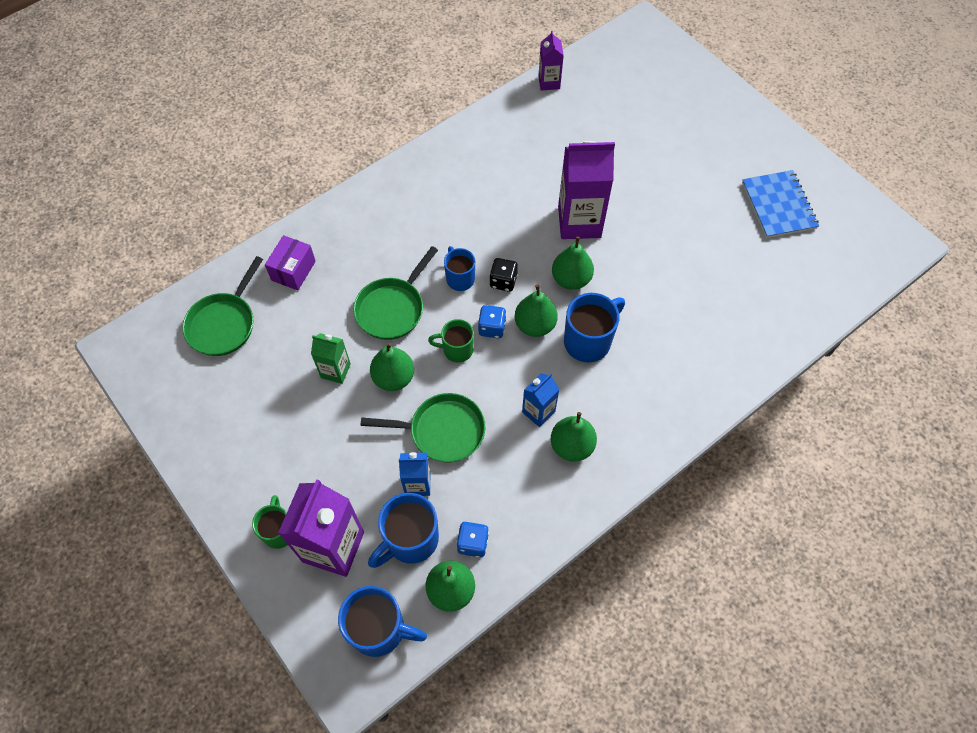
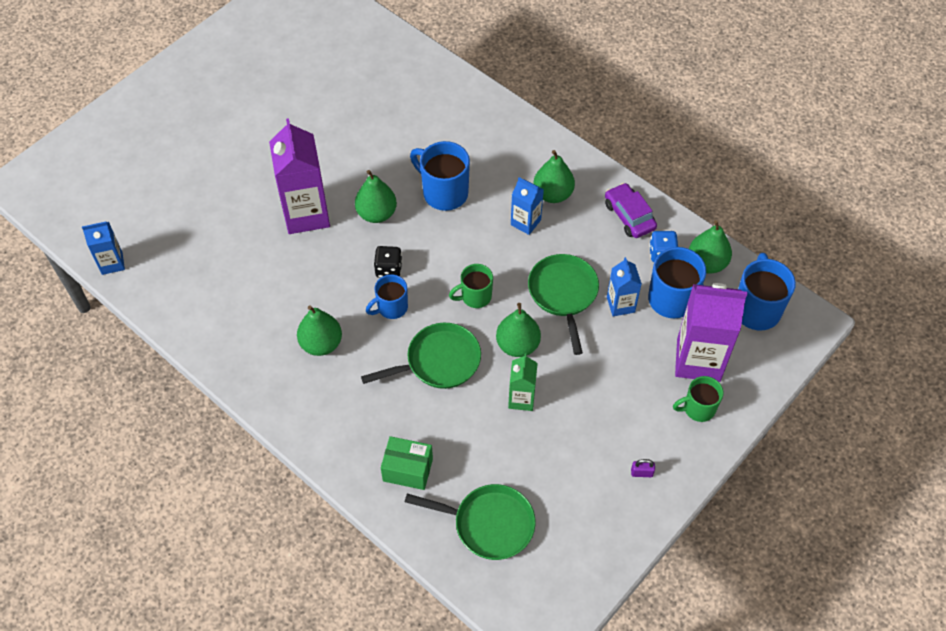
camera: 100 degrees left, 5 degrees down
(229, 460) = (641, 473): none -> purple padlock
(293, 271) = (407, 470): purple box -> green box
(393, 308) = (438, 361): green pan -> green pan turned 45 degrees counterclockwise
(457, 350) = (475, 297): green mug -> green mug turned 75 degrees clockwise
(492, 328) = (444, 271): blue dice -> none
(530, 520) = (629, 216): none -> purple car
(535, 325) = (434, 236): green pear -> green pear (321, 344)
(549, 82) = (112, 263): purple carton -> blue carton
(778, 205) = (267, 62): blue notebook -> none

